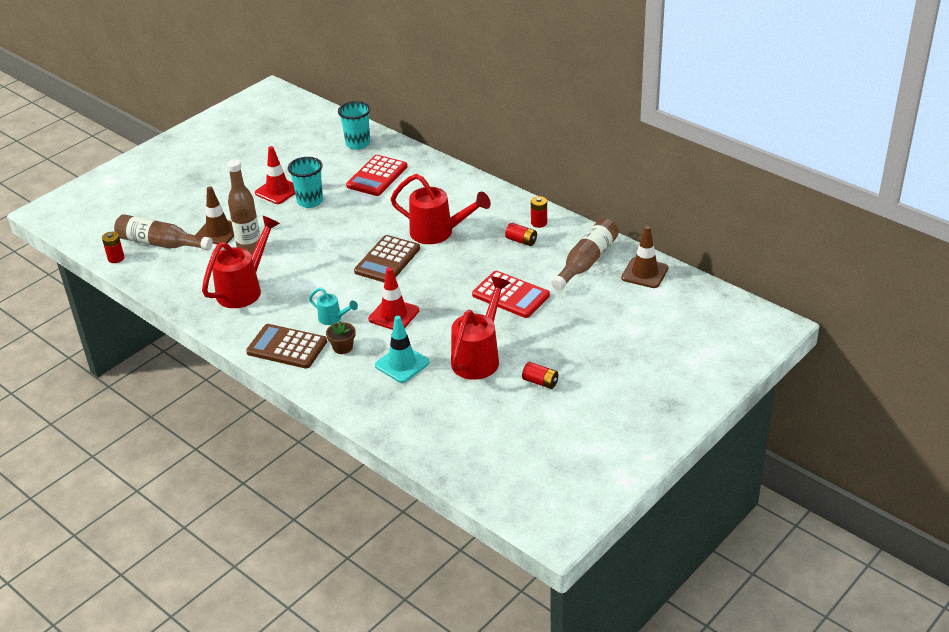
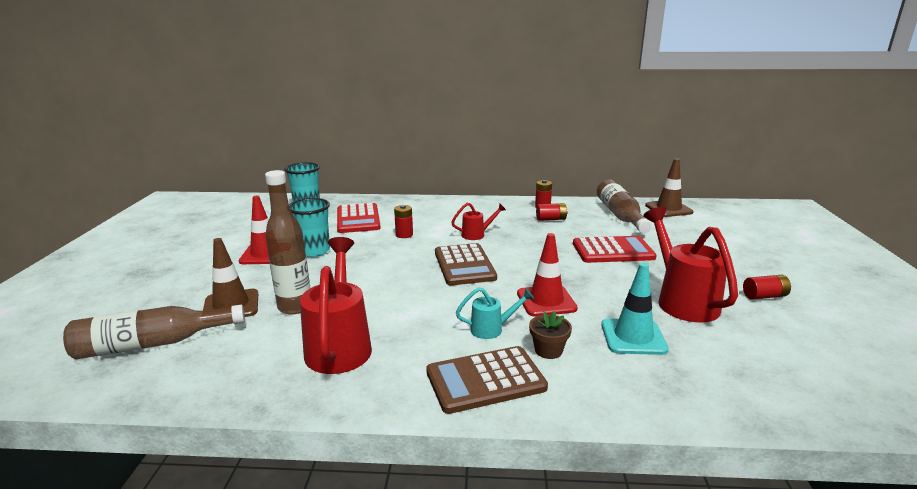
camera: 40 degrees left, 15 degrees down
(116, 258) = (87, 386): red battery -> red battery (404, 235)
(439, 233) = (477, 234): red watering can -> red watering can, size x0.50

